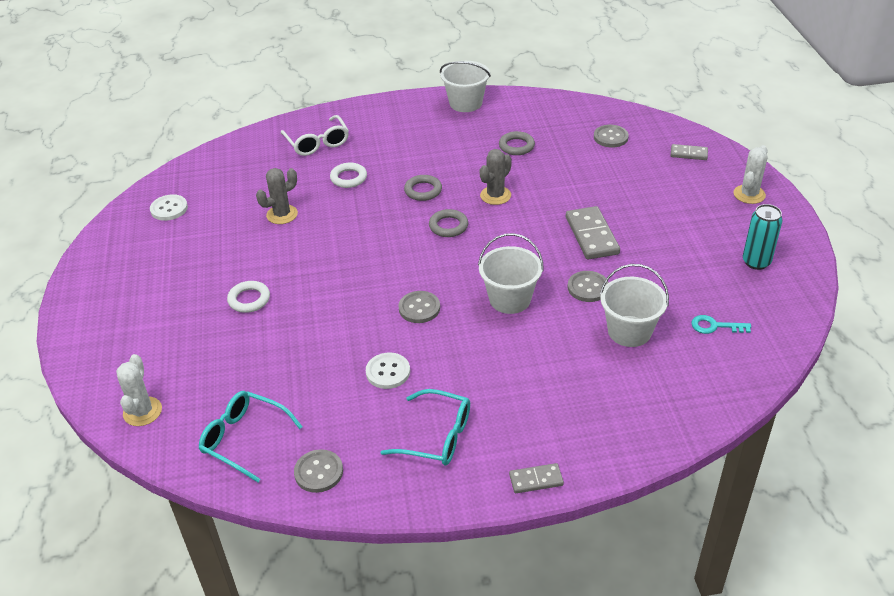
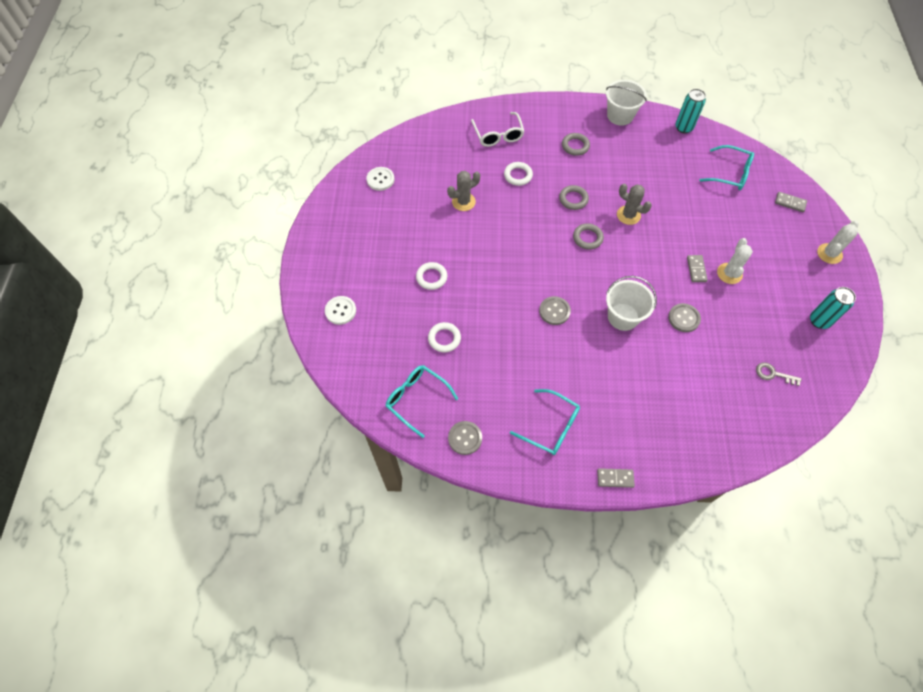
camera: 10 degrees right, 20 degrees up
(142, 411) = (349, 361): white cactus -> white cactus (729, 273)
(275, 363) = (444, 338): none -> white ring
(388, 372) = (524, 363): white button -> white button (340, 311)
(495, 195) = (628, 215): grey cactus -> grey cactus turned 75 degrees clockwise
(516, 146) = (653, 168): grey ring -> grey ring (575, 146)
(545, 103) = (683, 128): none -> turquoise can
(592, 235) = (696, 269): grey domino -> grey domino, size x0.56
(610, 137) = (730, 174): grey button -> turquoise glasses
(629, 331) = (707, 365): white bucket -> none
(715, 326) = (773, 374): turquoise key -> grey key

